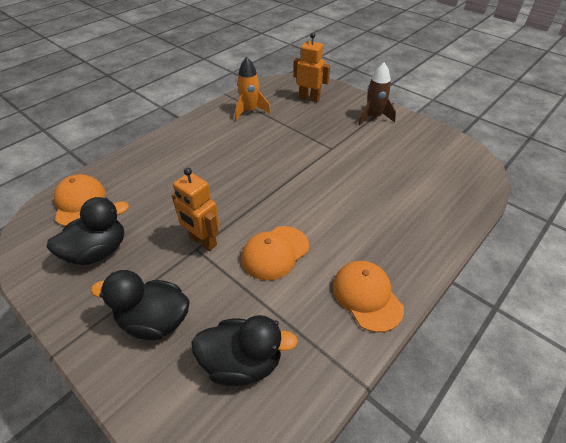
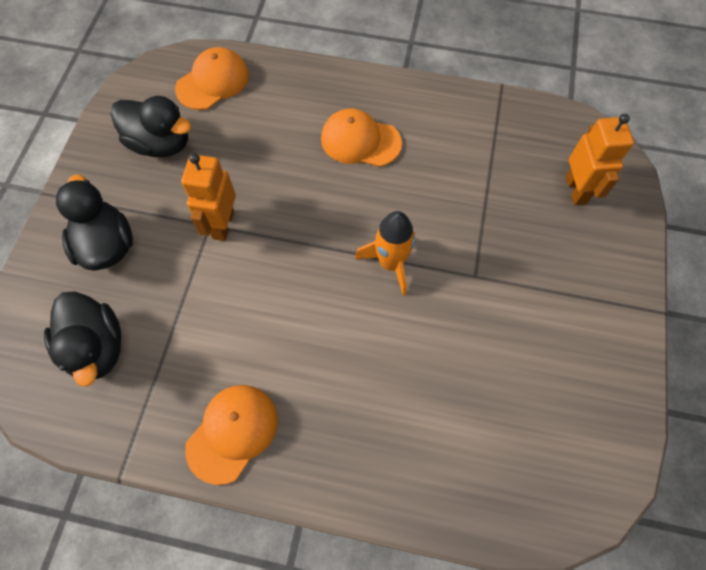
camera: 60 degrees right, 20 degrees up
(250, 111) = (485, 136): orange rocket -> orange rocket (390, 263)
(275, 252) = (245, 304): orange cap -> orange cap (360, 141)
(373, 117) = (596, 300): brown rocket -> none

